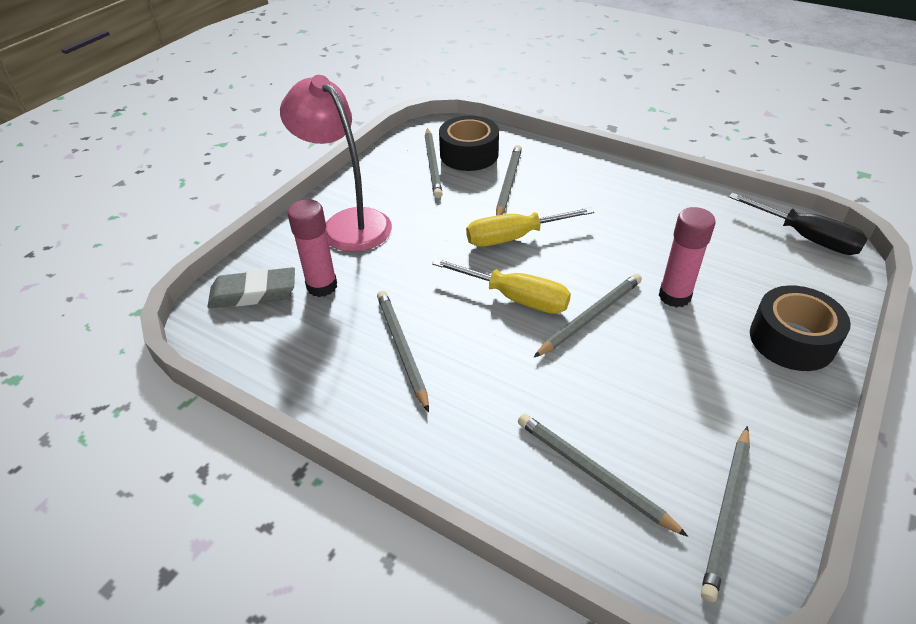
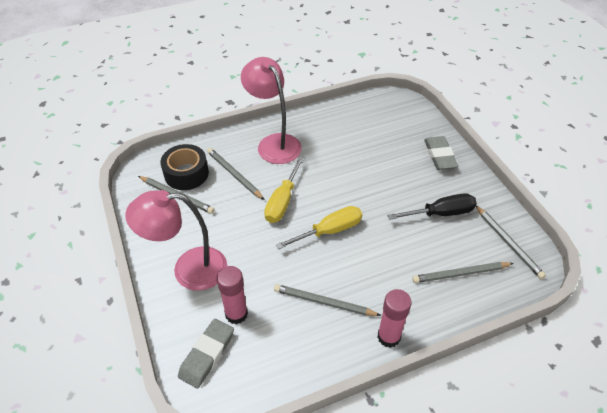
camera: 55 degrees left, 5 degrees up
(590, 316) = (368, 211): grey pencil -> none
(593, 185) = (274, 143): none -> pink lamp
(674, 296) = (382, 172): pink glue stick -> pink glue stick (388, 337)
(792, 340) = (439, 155): black tape -> grey eraser
(805, 237) = (386, 103): black screwdriver -> black screwdriver (440, 213)

